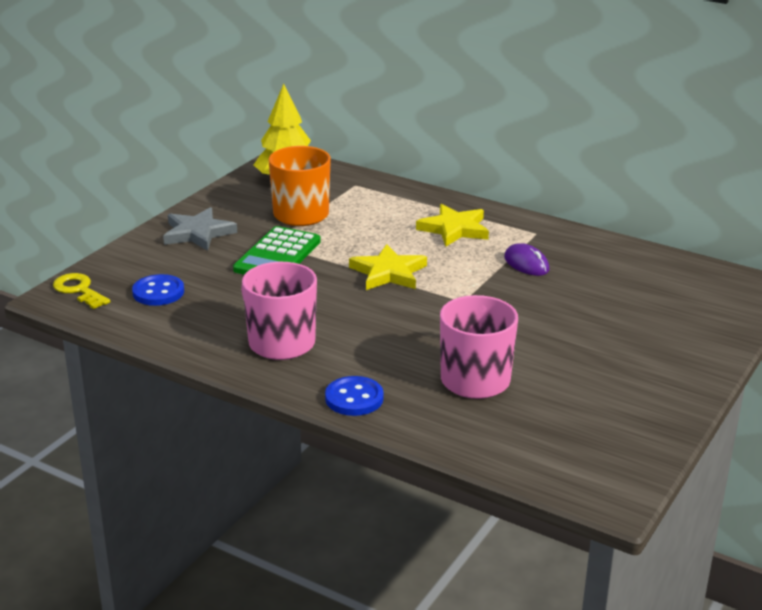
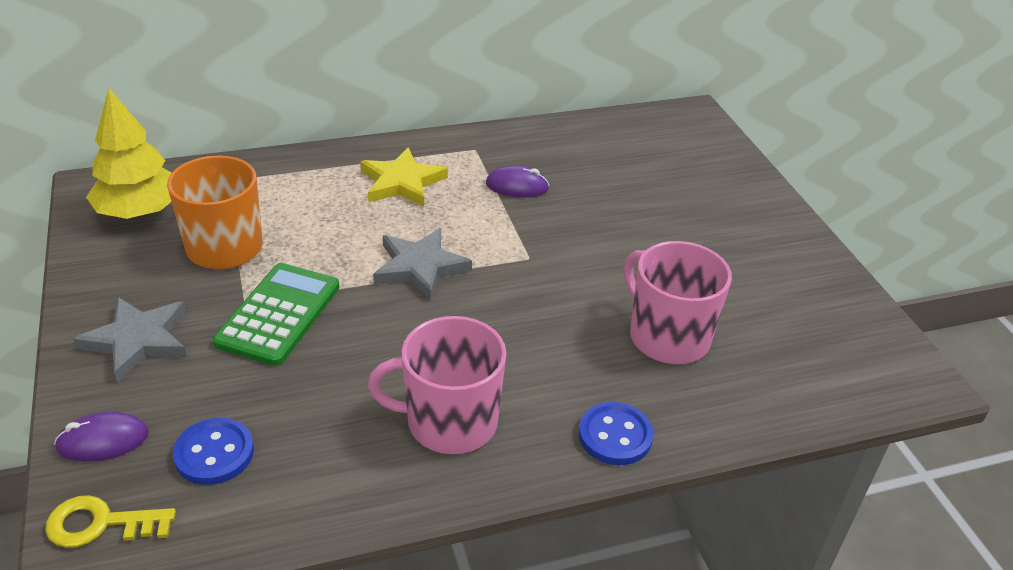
camera: 50 degrees left, 10 degrees up
(124, 262) = (103, 441): none -> purple mouse
(277, 255) = (278, 314): green calculator -> green calculator turned 135 degrees counterclockwise
(388, 273) = (420, 267): yellow star -> grey star

